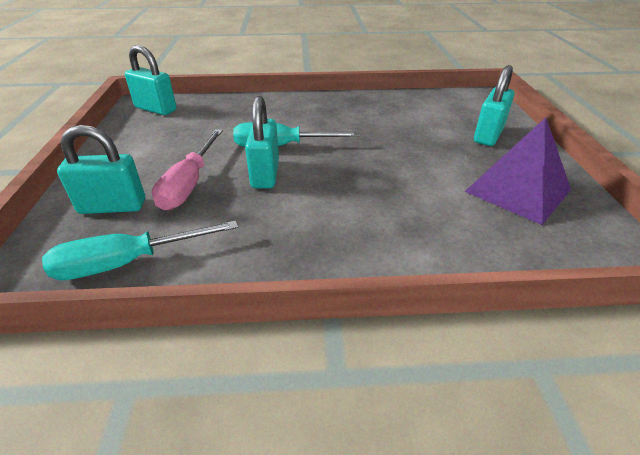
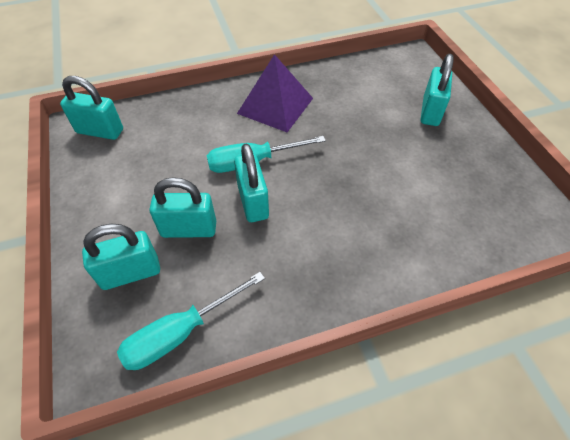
camera: 15 degrees left, 15 degrees up
(190, 184) = (189, 229): pink screwdriver -> turquoise padlock
(518, 190) = (469, 177): purple pyramid -> purple pyramid (275, 105)

